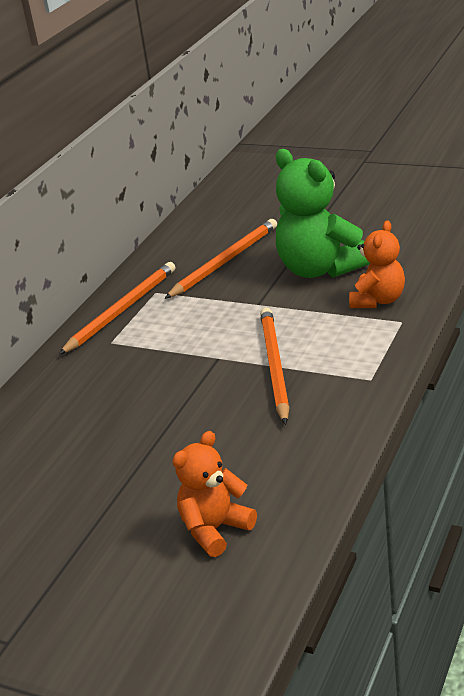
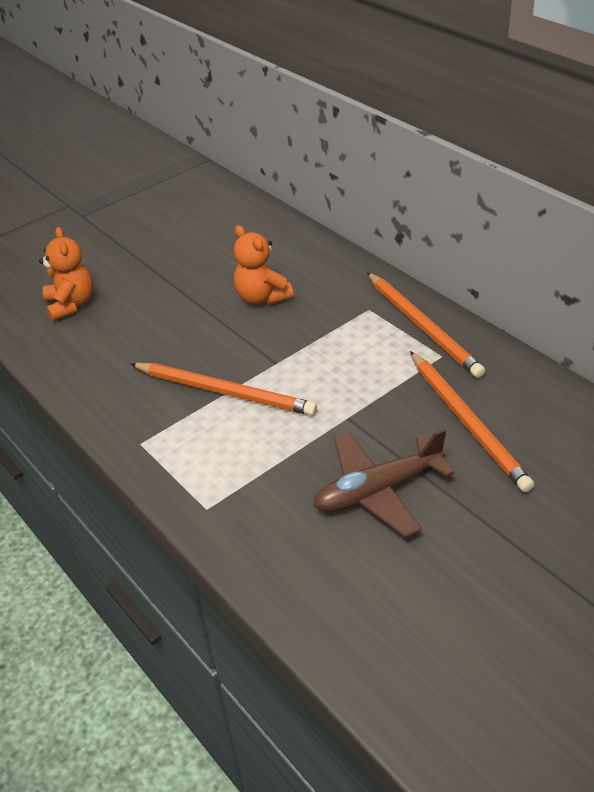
camera: 115 degrees right, 10 degrees up
(320, 269) = (378, 491): green teddy bear -> brown plane
(378, 300) = (264, 509): orange teddy bear -> orange teddy bear (262, 297)

